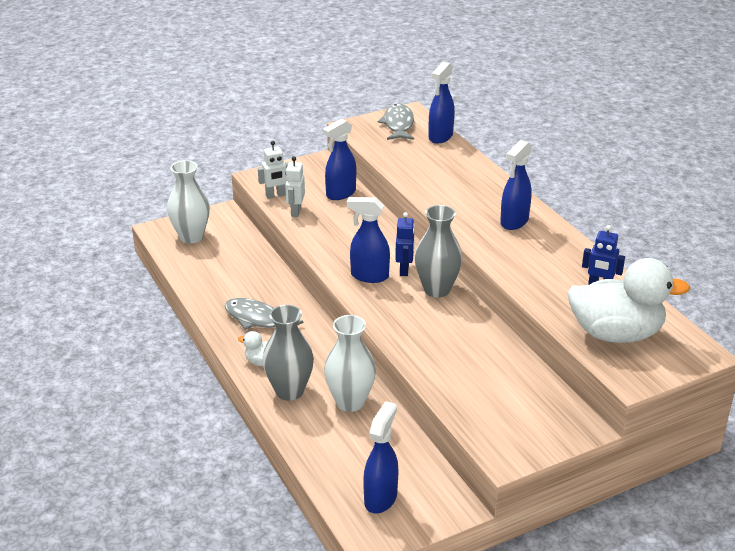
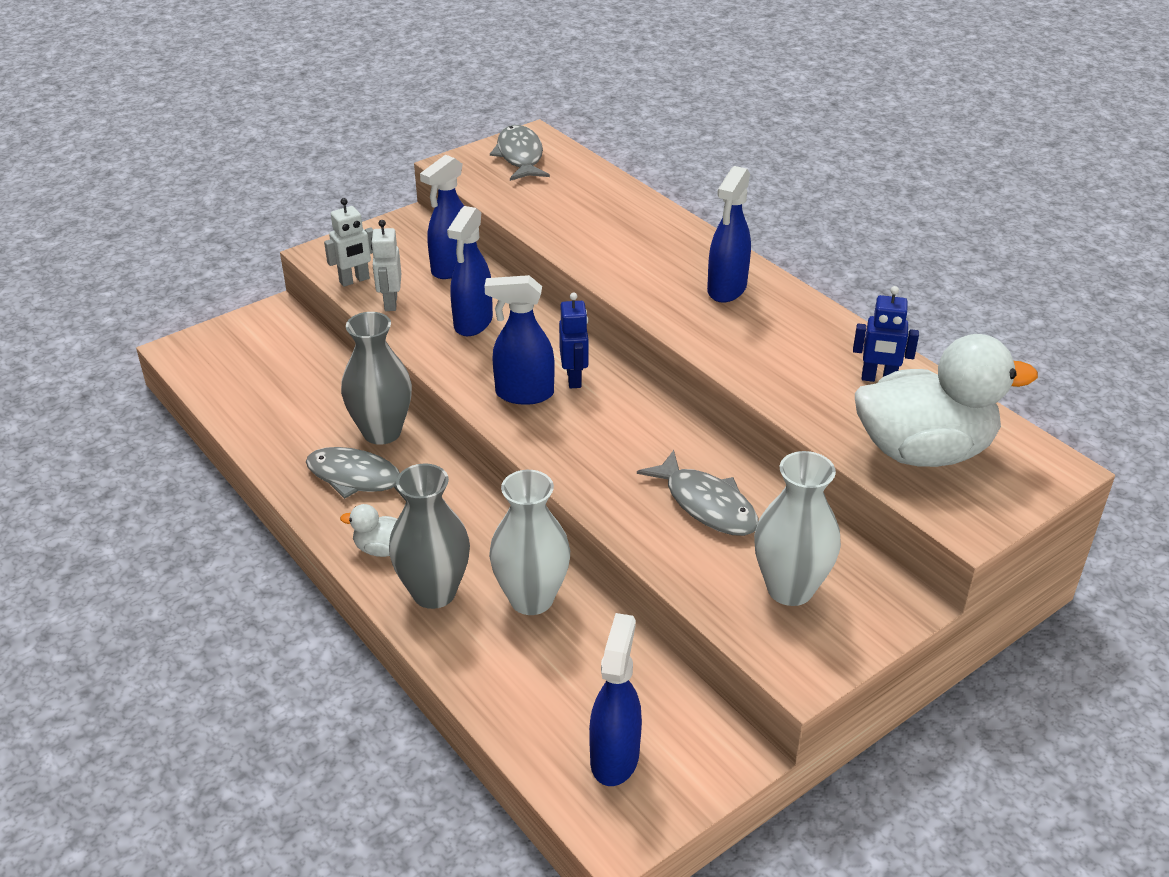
camera: 10 degrees left, 5 degrees up
(191, 237) = (233, 356): white vase -> white vase (790, 589)
(437, 289) = (630, 404): grey vase -> grey vase (382, 432)
(440, 137) = (586, 169): blue spray bottle -> blue spray bottle (473, 323)
(471, 355) = (706, 504): none -> grey fish

